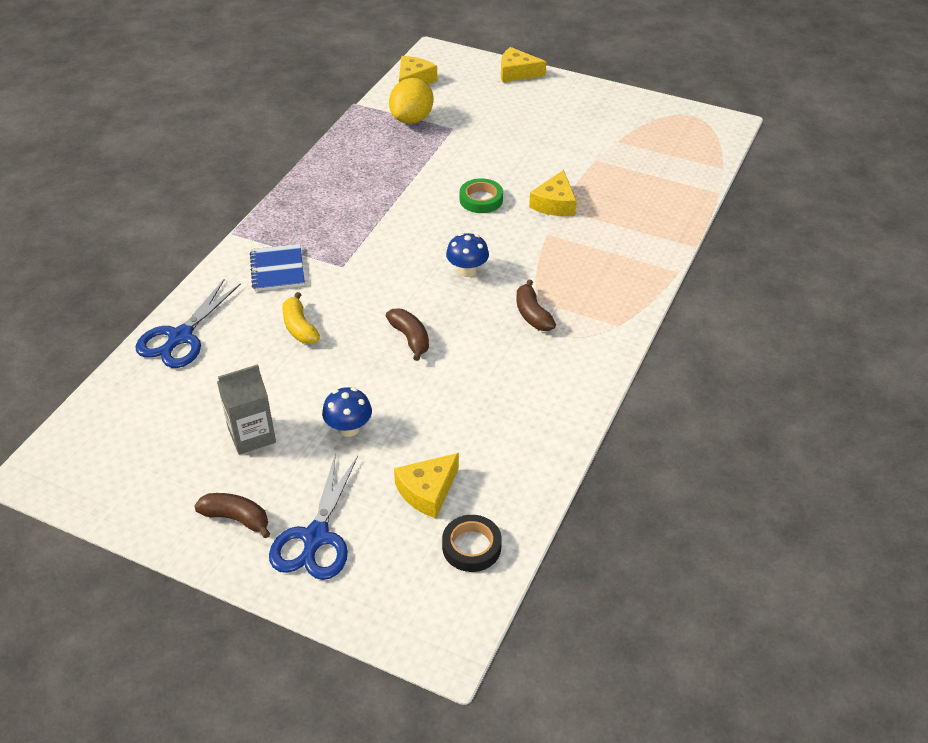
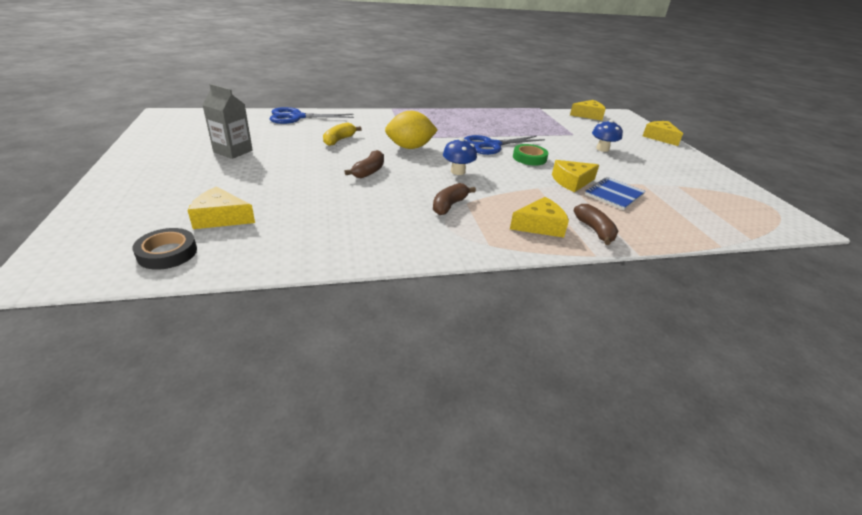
camera: 50 degrees right, 10 degrees down
(236, 518) = (155, 165): brown banana -> brown banana (594, 230)
(277, 269) = (379, 124): blue notebook -> blue notebook (614, 195)
(316, 537) = (149, 192): blue scissors -> blue scissors (492, 145)
(349, 428) = (263, 175): blue mushroom -> blue mushroom (602, 149)
(412, 119) = (557, 123): yellow lemon -> yellow lemon (410, 147)
(613, 276) = (540, 226): none -> yellow cheese

